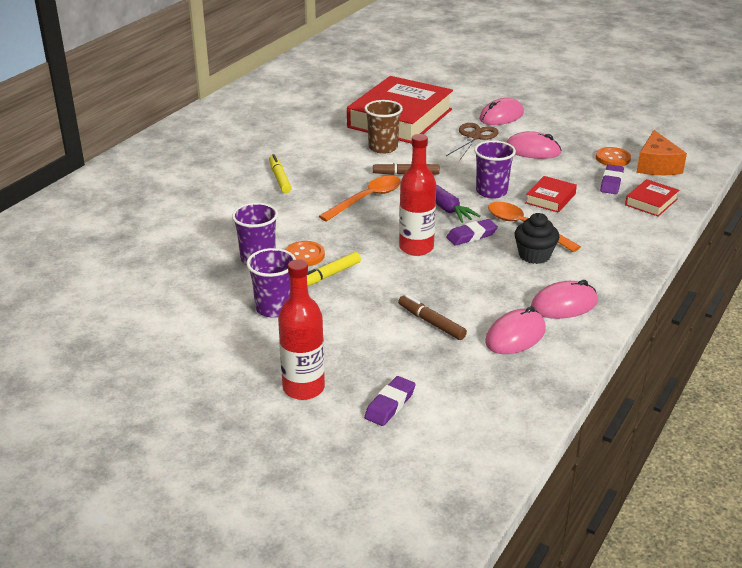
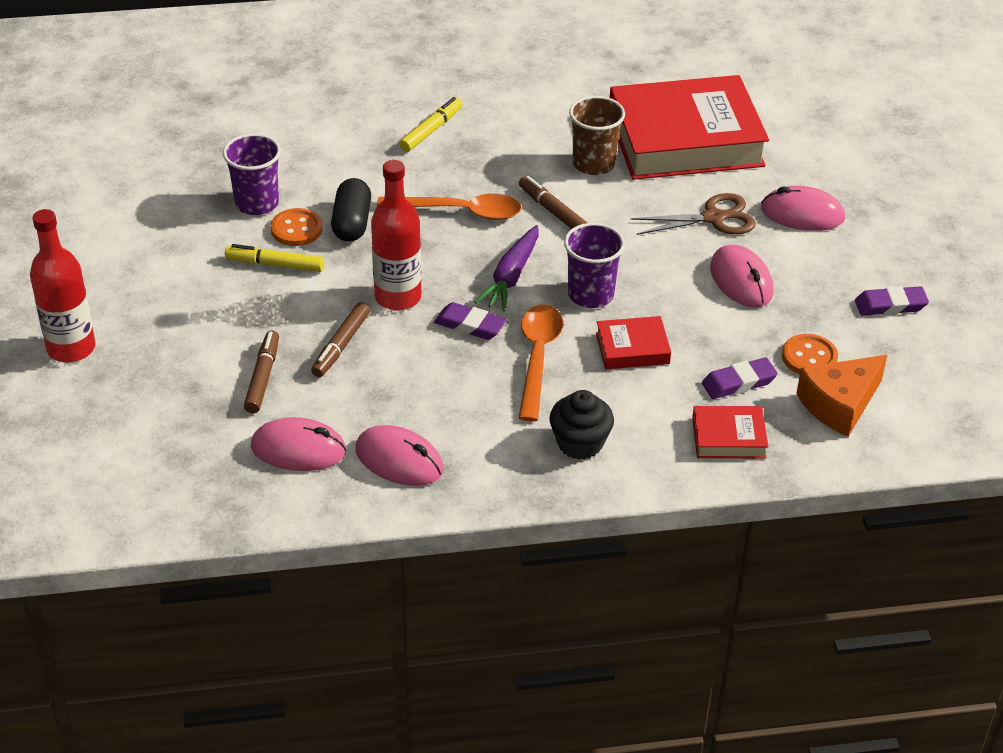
camera: 50 degrees right, 10 degrees up
(274, 308) = (181, 261): purple cup -> none
(326, 235) = (352, 223): none -> black capsule
(390, 405) = (96, 416): purple eraser -> purple eraser (890, 305)
(436, 283) = (341, 345): none -> brown marker
(534, 255) = (481, 392): black cupcake -> black cupcake (580, 443)

